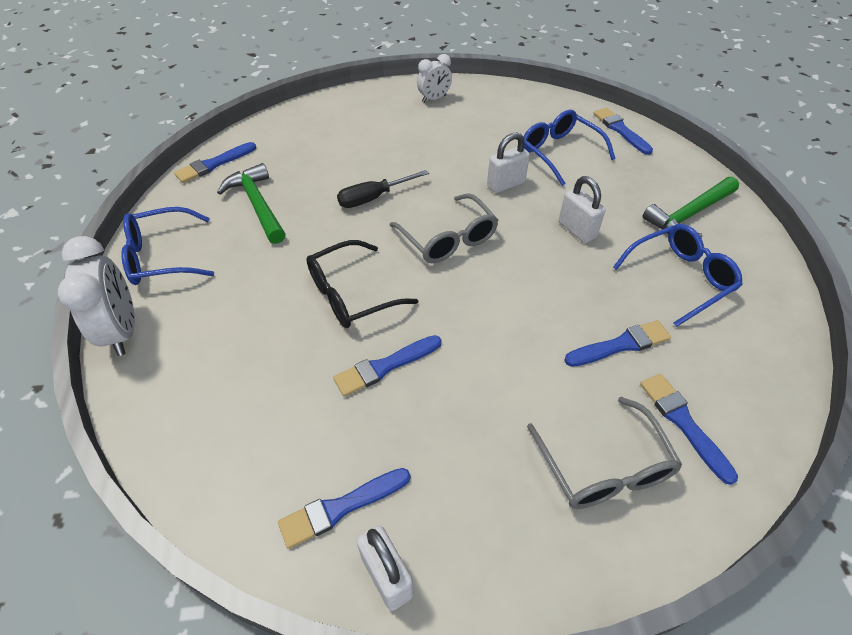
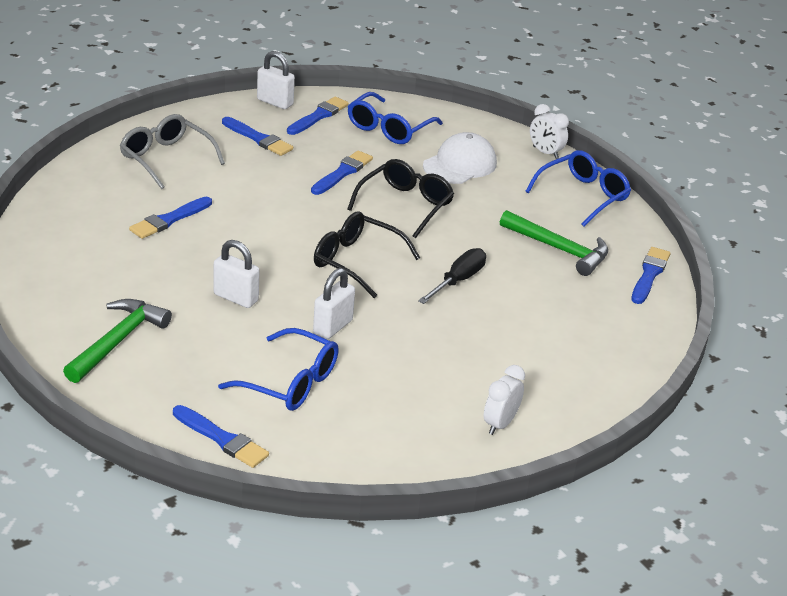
camera: 150 degrees right, 15 degrees down
(122, 331) = (545, 152): white clock -> white clock, size x0.61
(238, 340) = (460, 164): none -> white cap
(448, 239) = (356, 261): grey glasses -> black glasses
(680, 278) = (123, 278): blue glasses -> blue glasses (388, 129)
(683, 423) = (114, 188): blue brush -> blue brush (258, 139)

